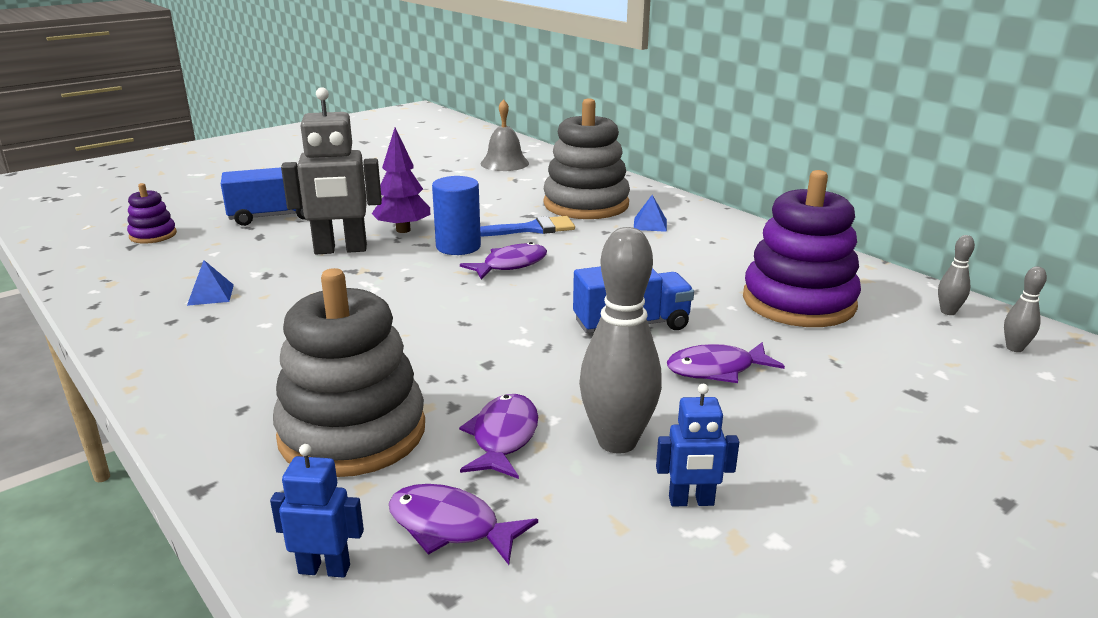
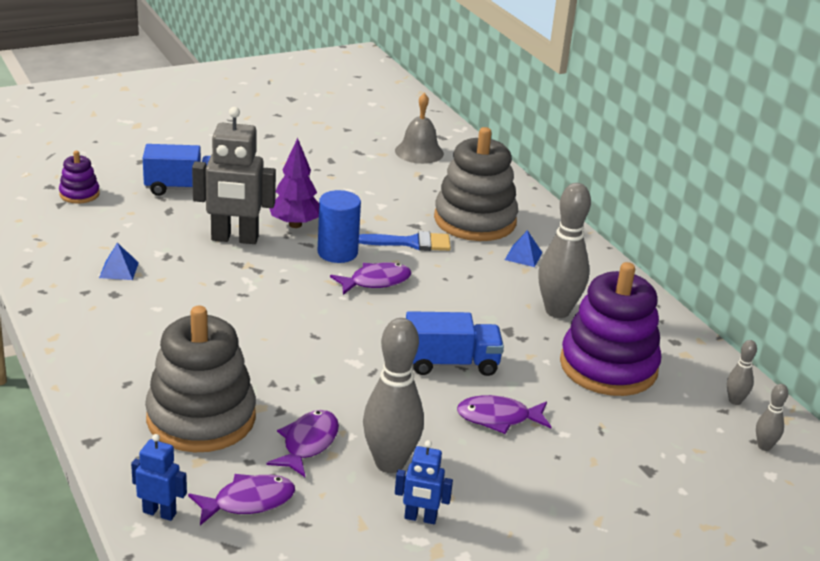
camera: 10 degrees right, 5 degrees up
(450, 527) = (248, 502): purple fish -> purple fish turned 120 degrees clockwise
(713, 263) = (557, 311): none -> grey bowling pin

